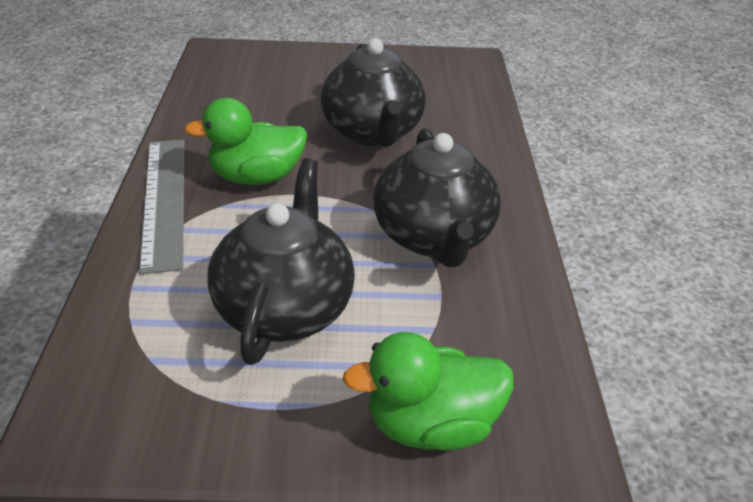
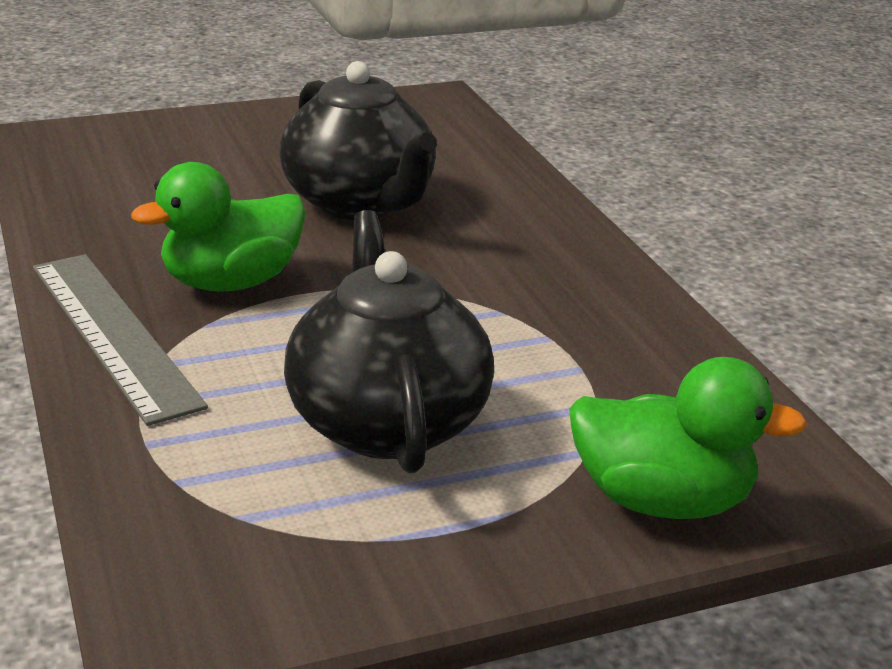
camera: 20 degrees left, 10 degrees down
(431, 425) = (662, 501): green duck -> green duck turned 135 degrees counterclockwise
(433, 237) = (528, 308): black teapot -> none

